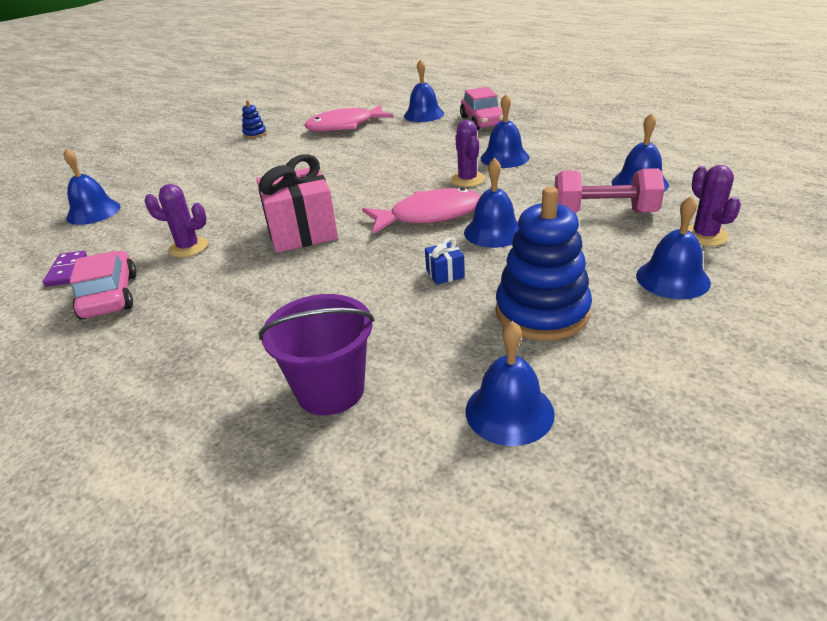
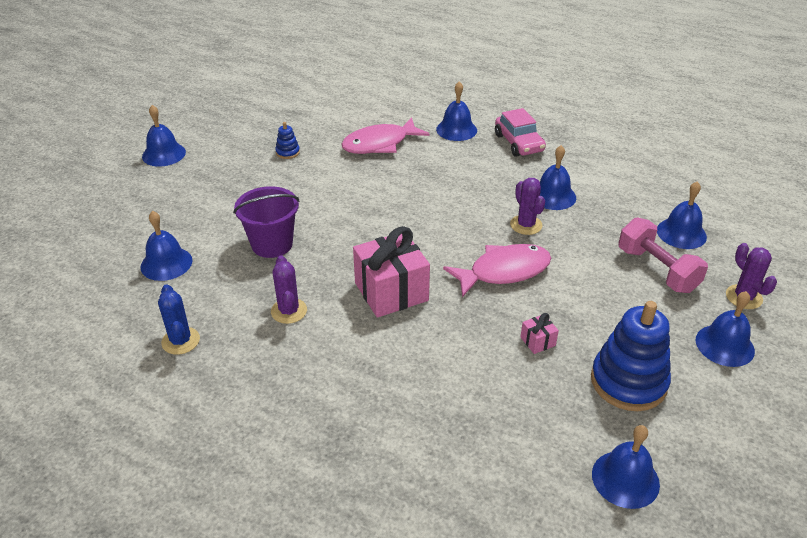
camera: 10 degrees left, 5 degrees up
(66, 271) = (180, 341): purple domino -> blue cactus
(110, 296) = (241, 371): pink car -> none
(188, 247) = (289, 311): purple cactus -> purple cactus turned 75 degrees clockwise
(330, 390) = (481, 465): purple bucket -> purple bucket (272, 244)
(445, 274) = (538, 341): blue gift -> pink gift
(494, 232) = (567, 292): blue bell -> blue bell (164, 154)
(604, 213) = (657, 270): pink dumbbell -> pink dumbbell turned 60 degrees clockwise

